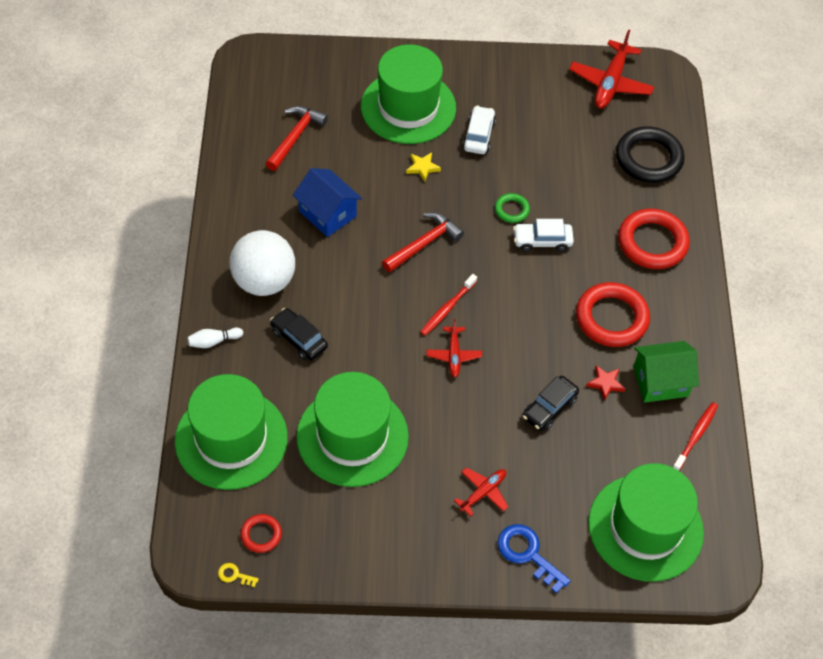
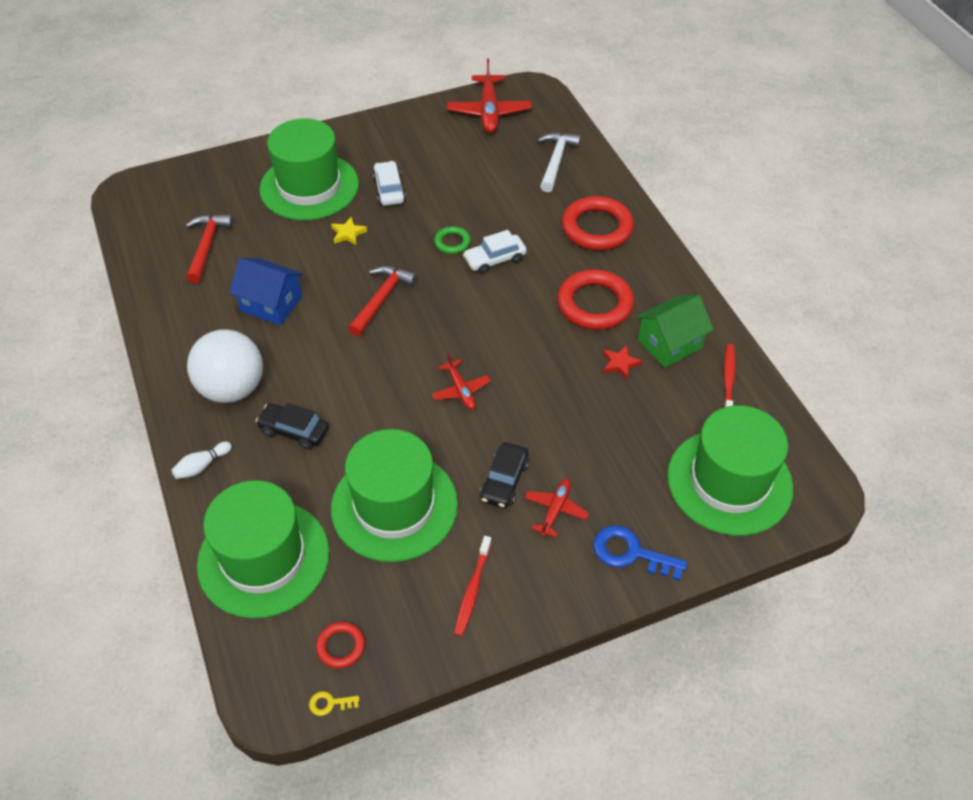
camera: 20 degrees left, 5 degrees down
(447, 308) = (433, 349): red toothbrush -> red toothbrush (472, 590)
(549, 408) = (579, 405): black car -> black car (504, 481)
(648, 158) = (556, 161): black ring -> white hammer

